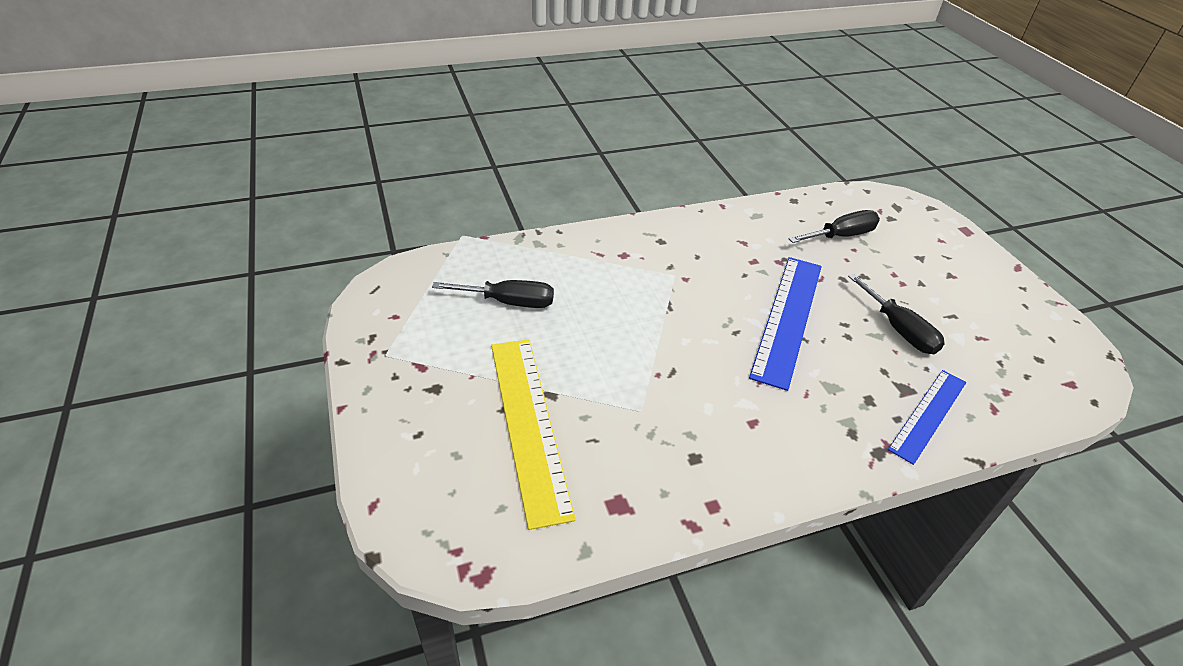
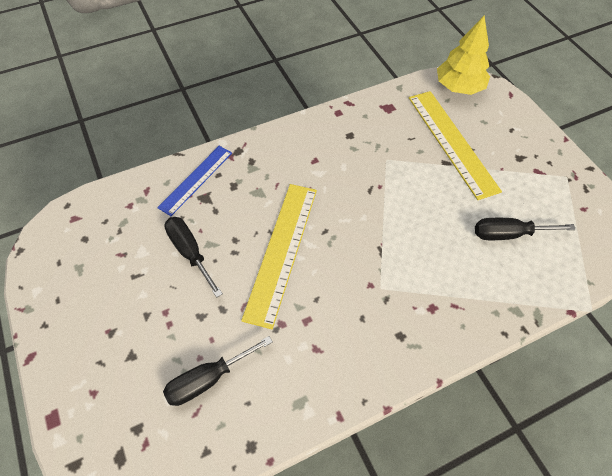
camera: 175 degrees right, 15 degrees up
(465, 535) = (459, 87): none -> yellow tree
(787, 318) = (282, 251): blue ruler -> yellow ruler

